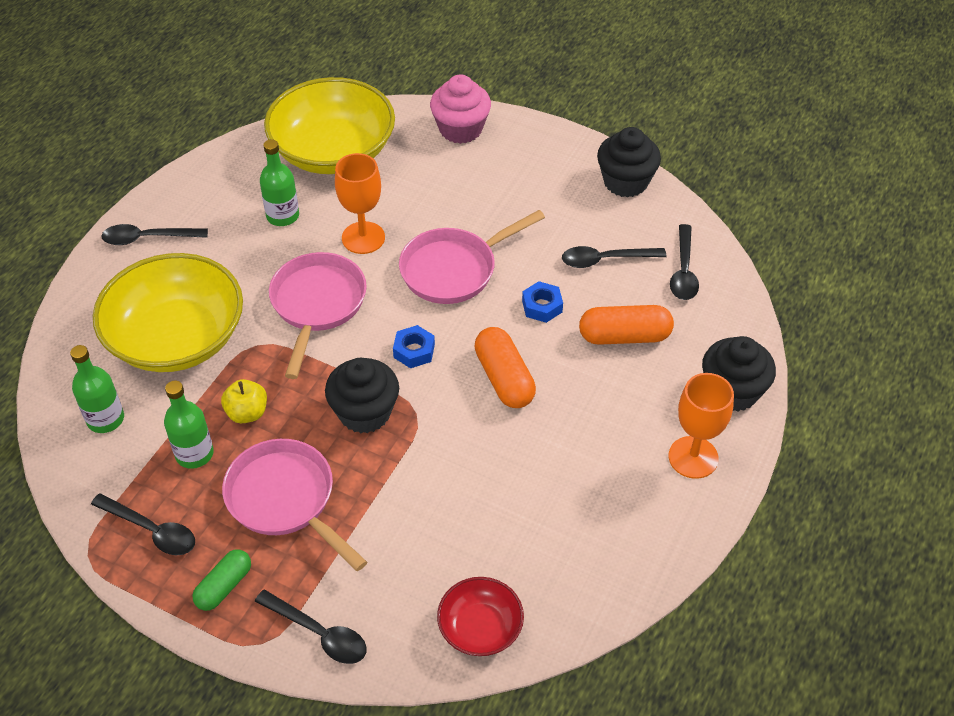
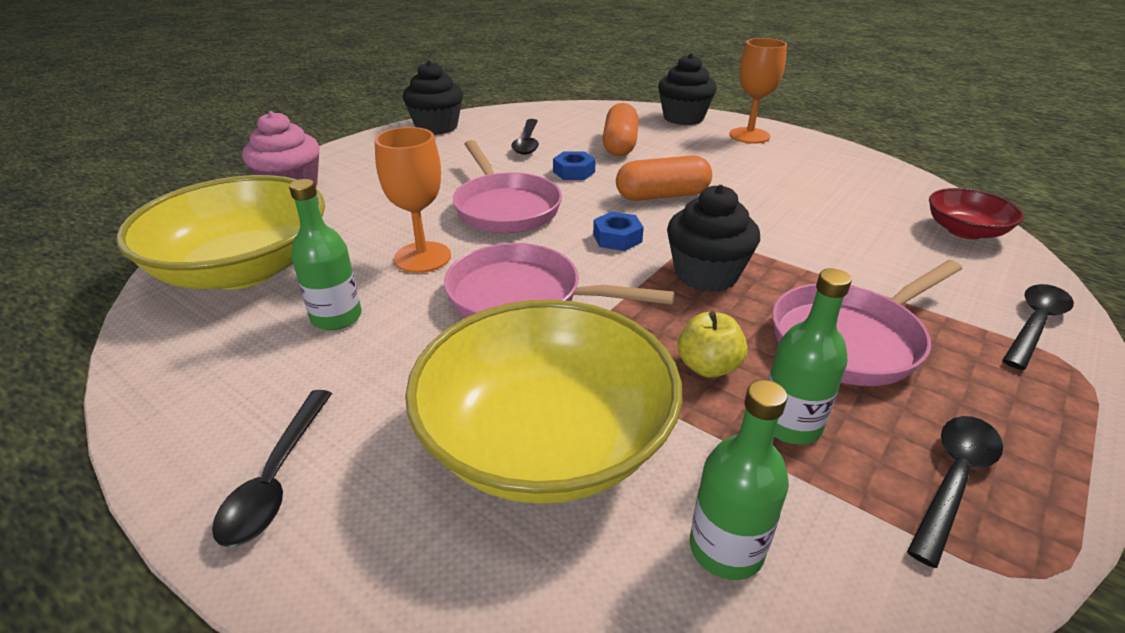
camera: 80 degrees left, 15 degrees down
(224, 586) = (1014, 400): green capsule -> none
(683, 271) = (554, 119): black spoon -> none

